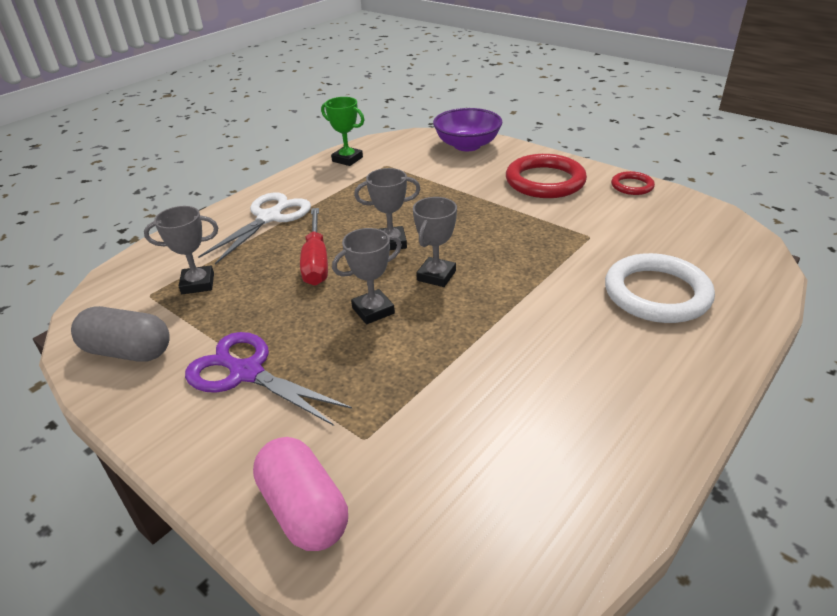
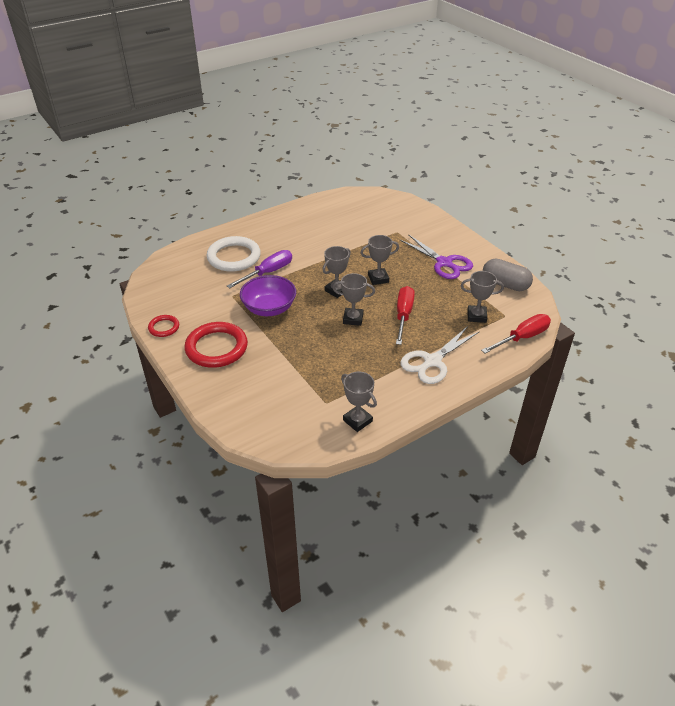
camera: 165 degrees left, 5 degrees up
(133, 268) = (522, 337): none -> red screwdriver
(304, 510) = (422, 218): pink capsule -> none
(347, 159) = (357, 420): green trophy -> grey trophy
(467, 145) = (242, 411): purple bowl -> purple bowl (269, 308)
(570, 280) = (268, 272): none -> purple screwdriver

